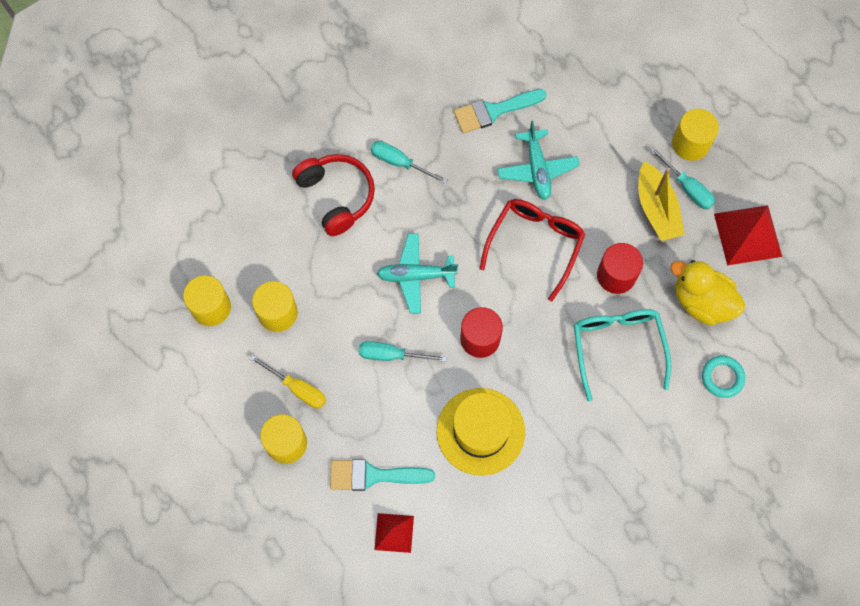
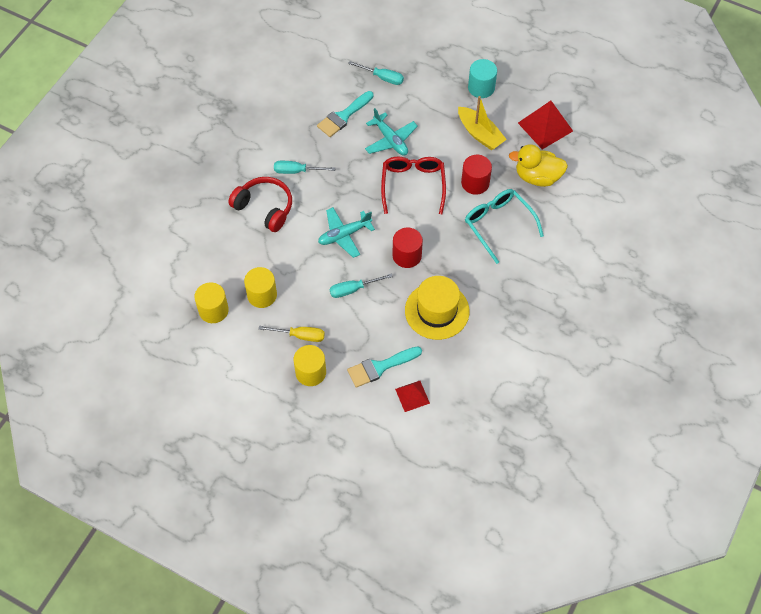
camera: 25 degrees left, 10 degrees down
(687, 187) = (492, 114): turquoise screwdriver -> turquoise screwdriver (382, 77)
(690, 144) = (481, 88): yellow cylinder -> turquoise cylinder
(722, 377) = (573, 215): turquoise ring -> none

